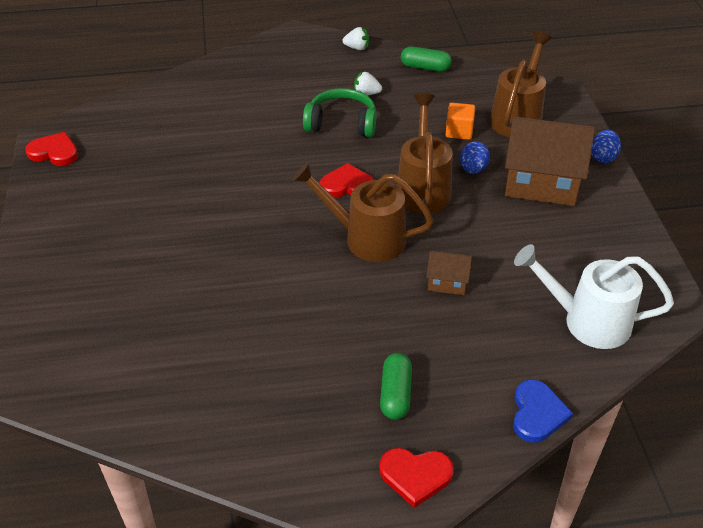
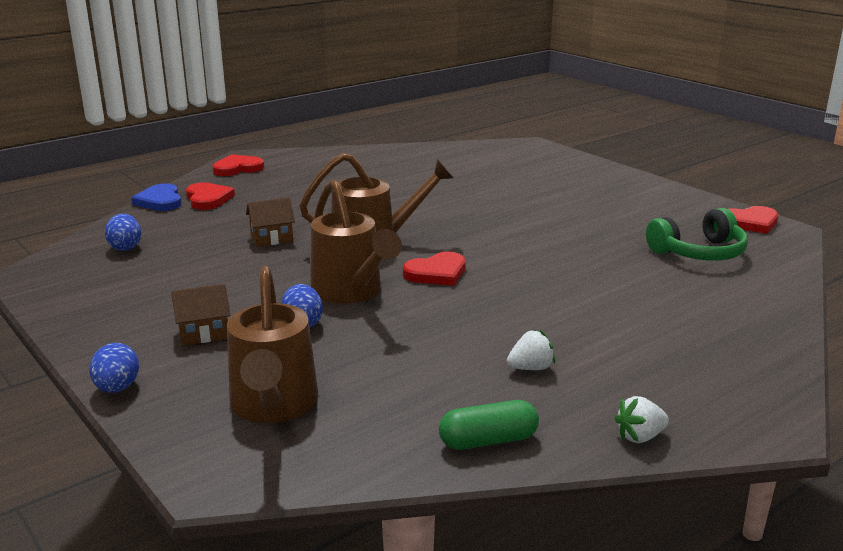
camera: 150 degrees right, 20 degrees down
(341, 123) = (516, 323): green headphones -> green headphones (699, 252)
(395, 394) = (274, 187): green capsule -> none
(459, 131) = (351, 360): orange cube -> none
(481, 395) = (208, 199): none -> red heart
(541, 184) = (204, 333): brown house -> brown house, size x0.48
(586, 321) = (125, 247): white watering can -> blue egg

